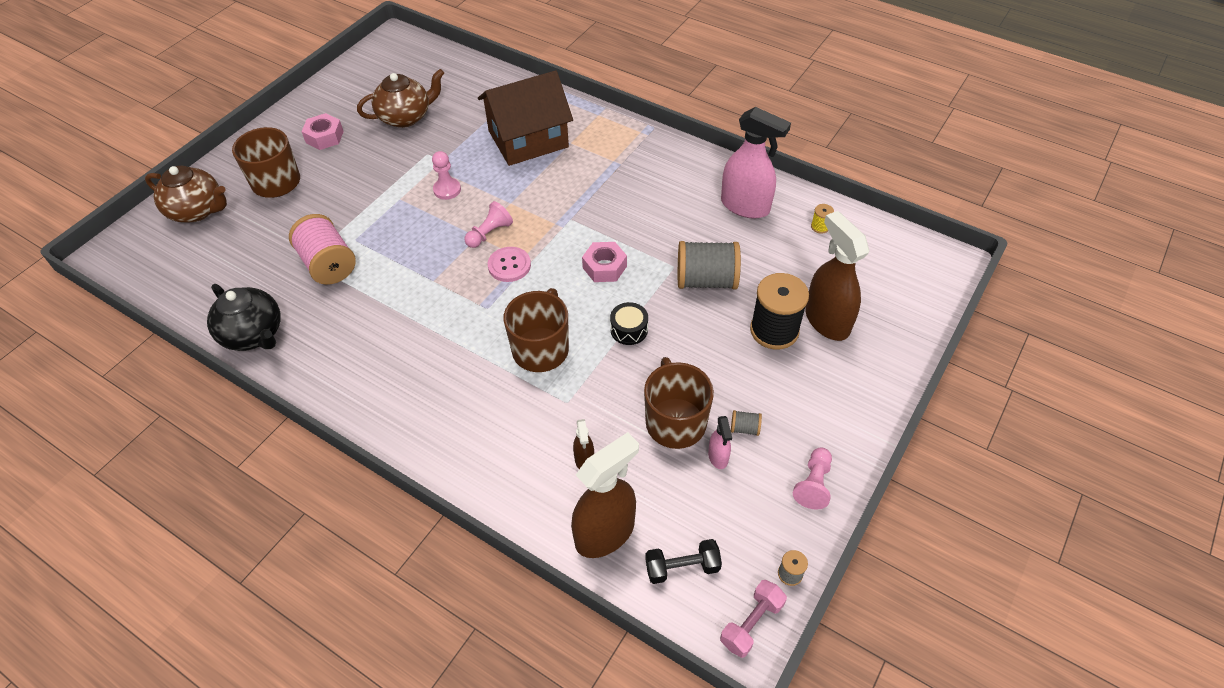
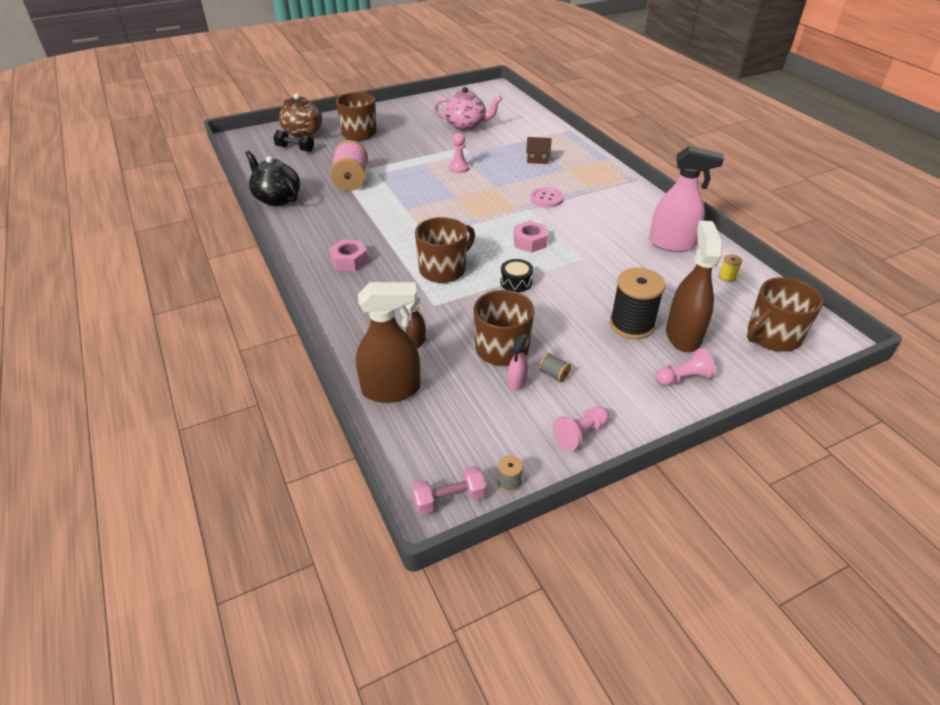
camera: 30 degrees right, 10 degrees down
(254, 334) = (277, 198): black teapot -> black teapot turned 150 degrees clockwise
(324, 137) = (407, 121): pink nut -> pink nut (349, 261)
(406, 117) = (466, 126): brown teapot -> pink teapot
(489, 233) = (466, 198): pink pawn -> pink pawn (683, 378)
(509, 265) = (463, 218): pink button -> pink button (546, 199)
(528, 139) = (537, 159): brown house -> brown house, size x0.42
(682, 567) = (428, 437): black dumbbell -> black dumbbell (295, 149)
(706, 280) = (601, 276): grey spool -> none
(745, 206) = (672, 244): pink spray bottle -> pink spray bottle turned 45 degrees counterclockwise
(899, 283) = (772, 336): none -> brown mug

